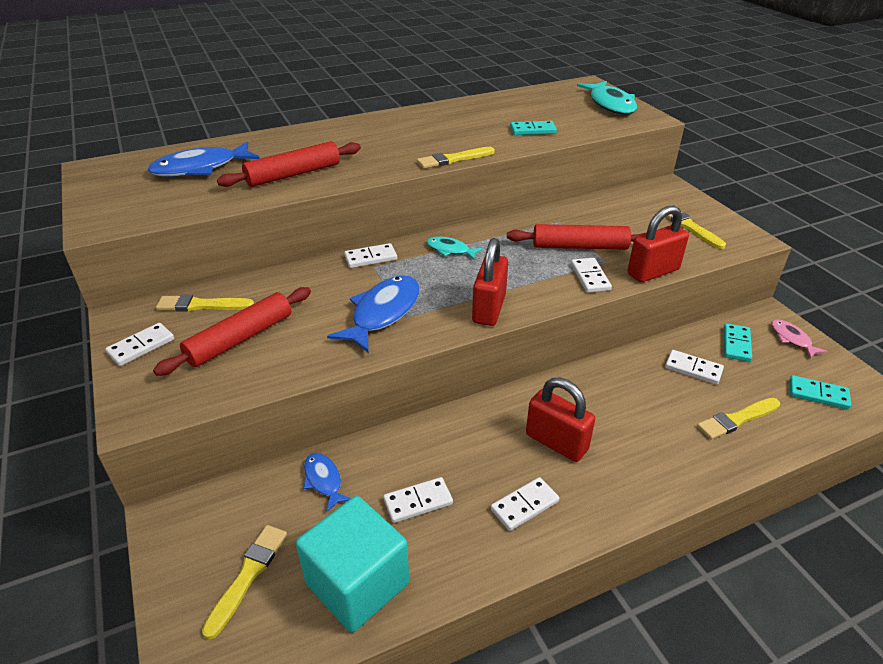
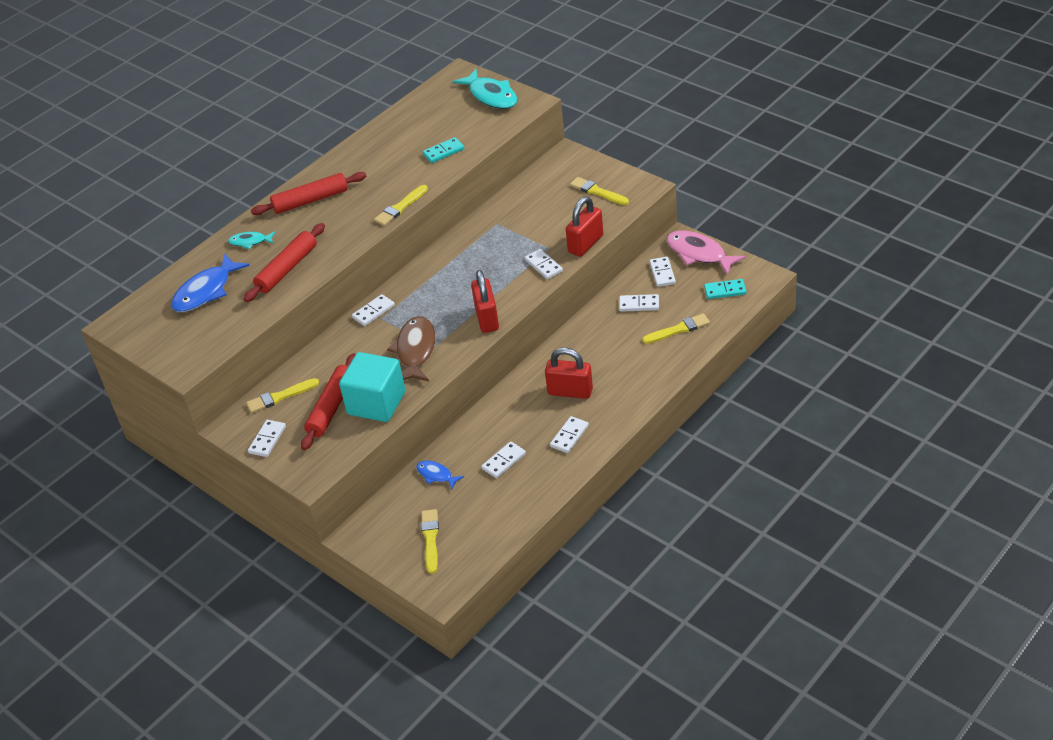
camera: 20 degrees left, 5 degrees up
(357, 583) = (496, 515): turquoise cube -> turquoise cube (376, 403)
(383, 313) = (415, 351): blue fish -> brown fish
(450, 250) = (429, 282): turquoise fish -> turquoise fish (250, 242)
(579, 246) = (524, 241): red rolling pin -> red rolling pin (310, 200)
(736, 344) = (662, 273): turquoise domino -> white domino
(737, 419) = (678, 329): yellow brush -> yellow brush turned 150 degrees counterclockwise
(792, 339) = (699, 254): pink fish -> pink fish, size x1.85

